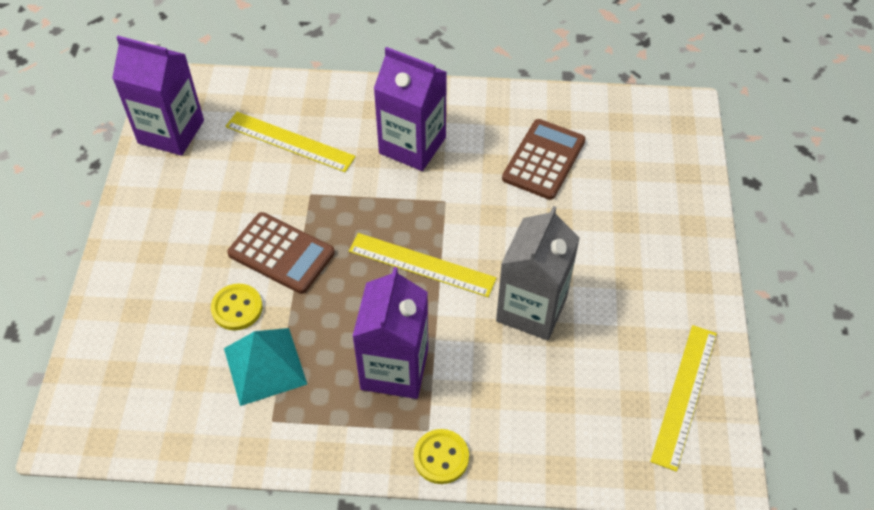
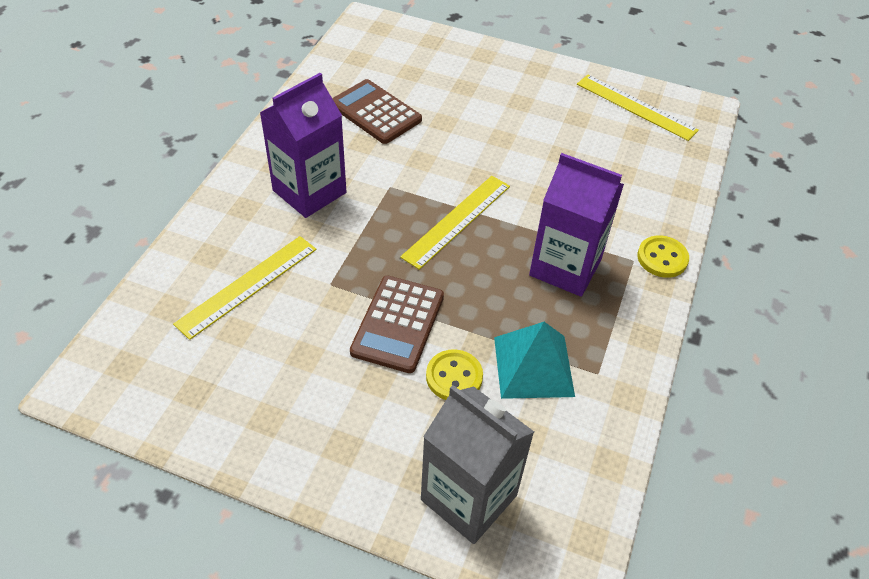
camera: 75 degrees left, 5 degrees down
(171, 132) = (163, 396): purple carton -> none
(281, 253) = (398, 324): brown calculator -> brown calculator turned 150 degrees clockwise
(531, 309) = (531, 164): grey carton -> grey carton (469, 497)

